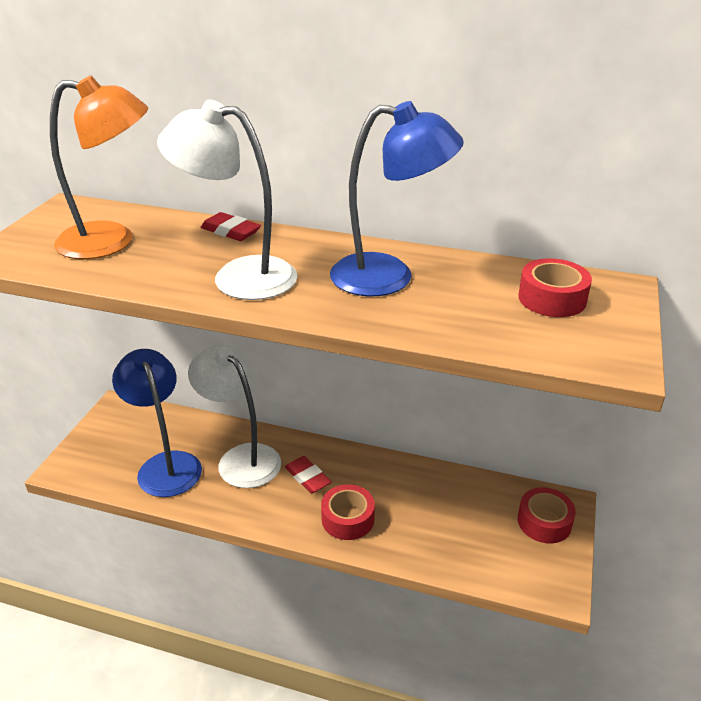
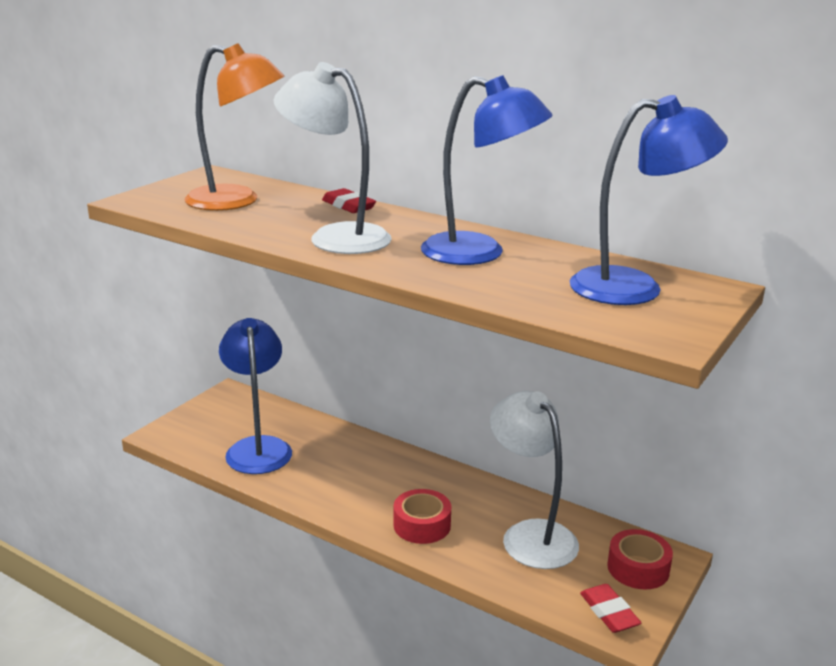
camera: 15 degrees right, 10 degrees down
(241, 458) = (334, 455): white lamp -> white lamp (530, 535)
(307, 477) = (395, 483): red eraser -> red eraser (609, 612)
(552, 298) = (634, 287): red tape -> blue lamp

